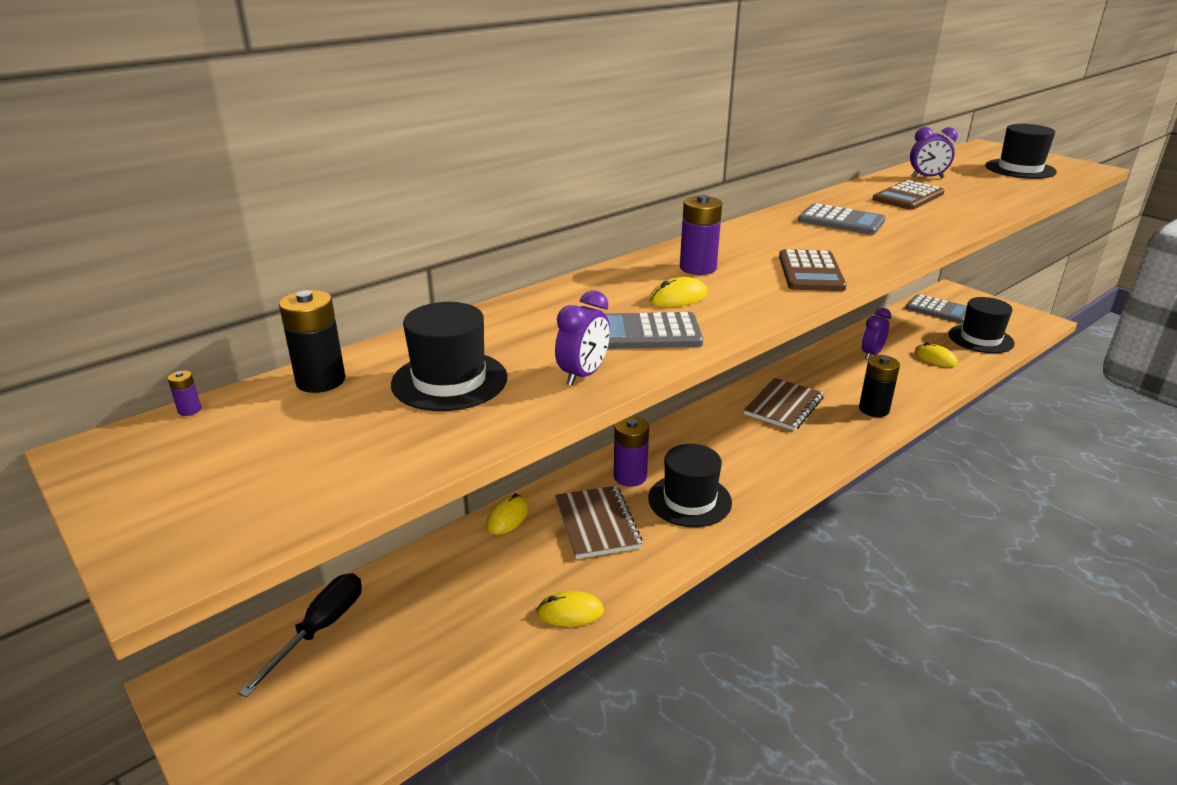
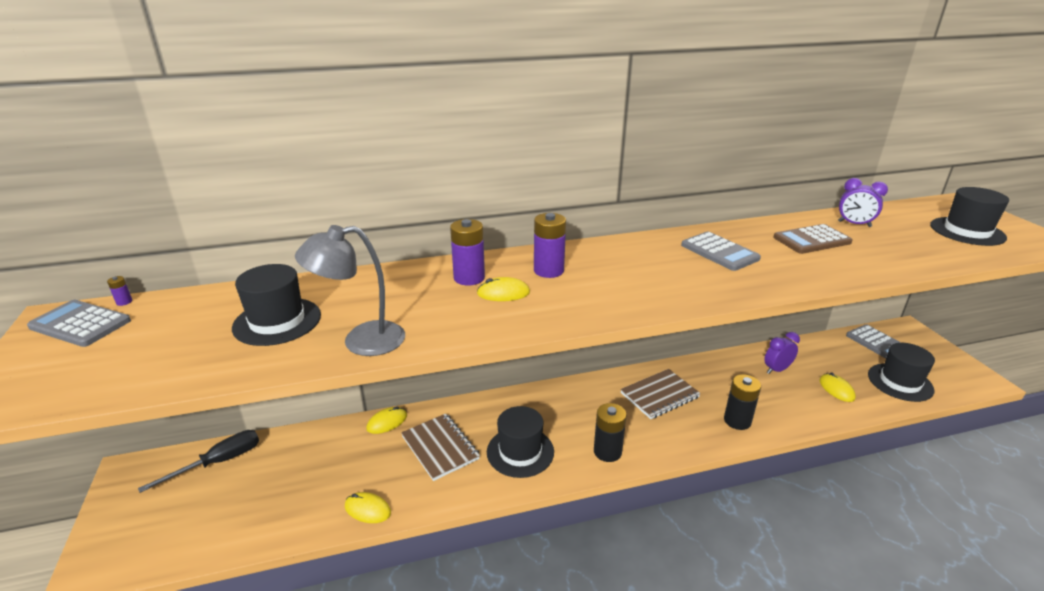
camera: 25 degrees right, 0 degrees up
(320, 381) = (209, 300): black battery -> black battery (607, 452)
(583, 375) = (361, 341): purple clock -> grey lamp
(597, 524) = (440, 448): brown notebook -> brown notebook turned 45 degrees counterclockwise
(630, 476) = (493, 418): purple battery -> purple battery (469, 278)
(648, 333) = (445, 318): grey calculator -> grey calculator (80, 324)
(811, 272) = (635, 294): brown calculator -> none

